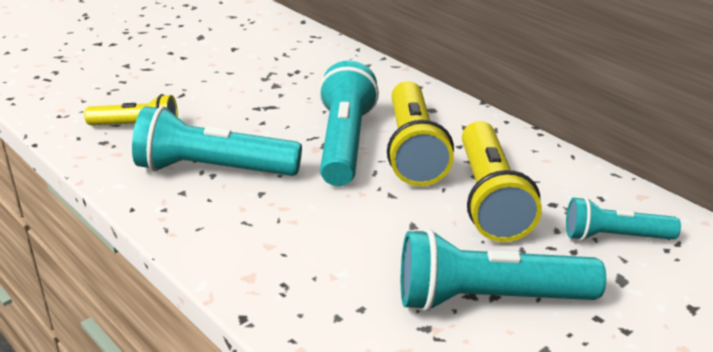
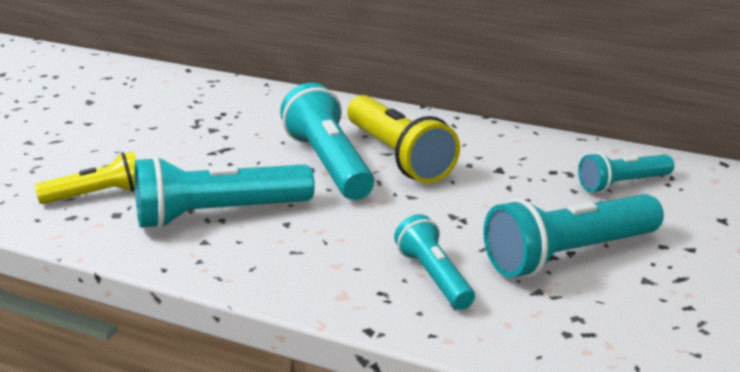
camera: 25 degrees left, 5 degrees down
(342, 283) = (434, 277): none -> turquoise flashlight
(490, 199) = (499, 179): yellow flashlight -> none

